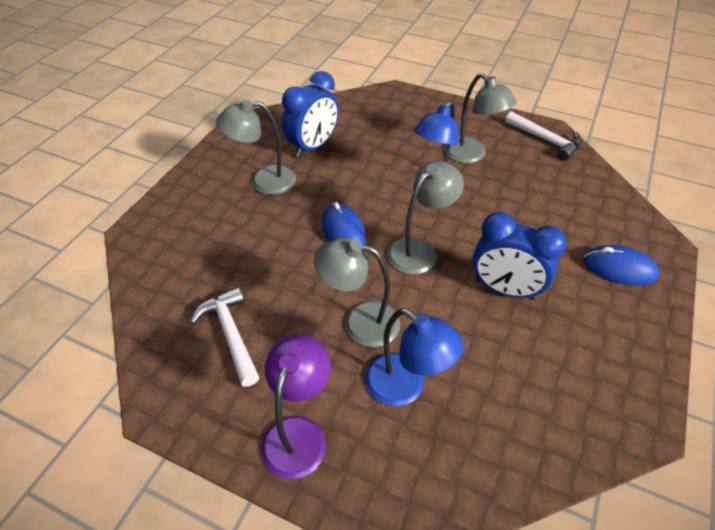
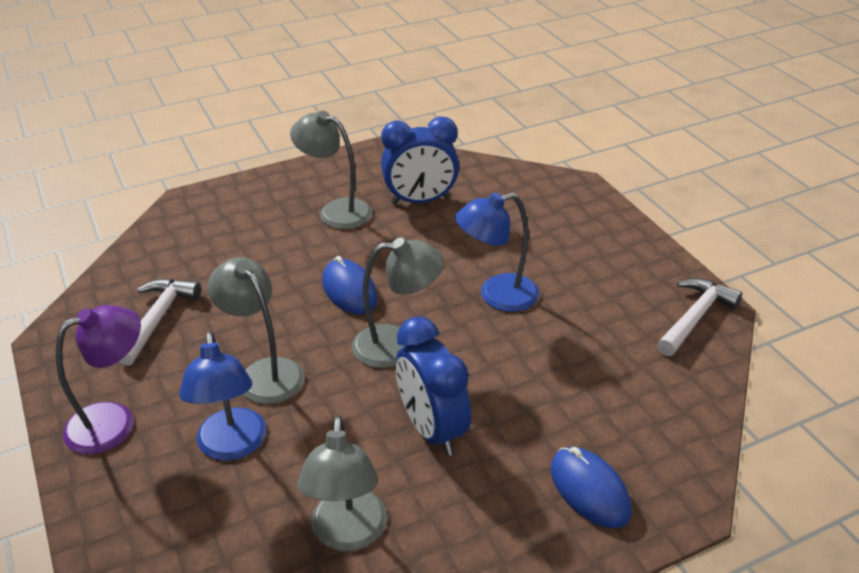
camera: 40 degrees right, 10 degrees down
(343, 231) = (349, 290): blue mouse -> blue mouse turned 45 degrees counterclockwise
(471, 155) = (577, 288): grey lamp -> grey lamp (348, 534)
(545, 140) = (695, 317): white hammer -> white hammer turned 135 degrees counterclockwise

